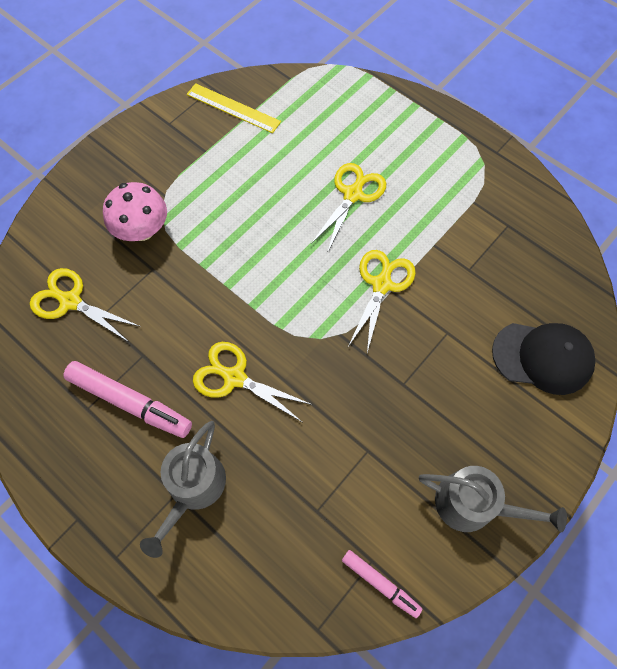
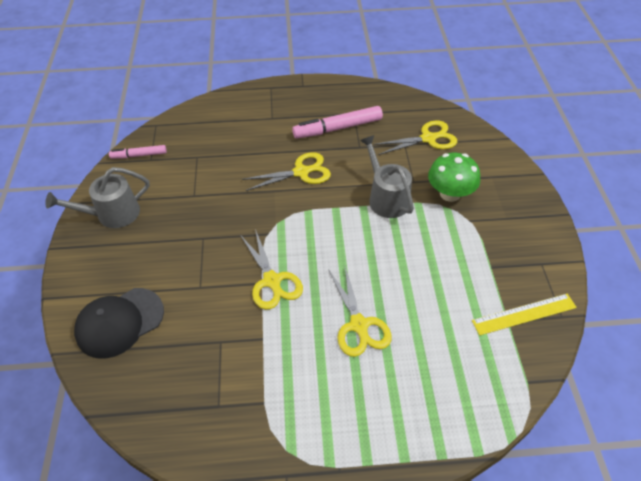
camera: 135 degrees right, 15 degrees down
(142, 230) = (450, 193): pink mushroom -> green mushroom
(193, 488) = (266, 124): grey watering can -> grey watering can (386, 198)

